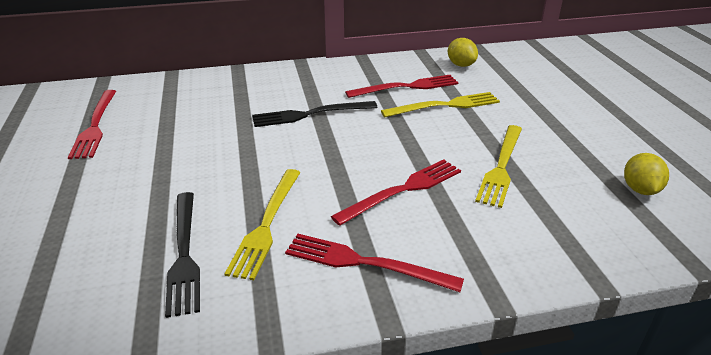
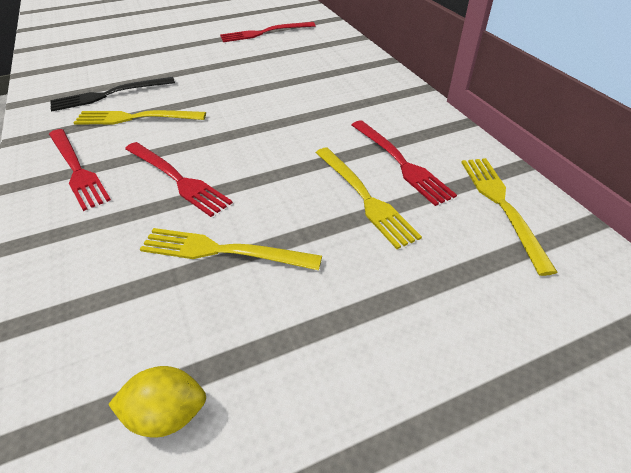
camera: 80 degrees right, 10 degrees up
(310, 114) = (310, 110): black fork -> none
(366, 263) = (76, 169): red fork -> red fork turned 135 degrees clockwise
(461, 65) = (502, 206): yellow lemon -> yellow fork

